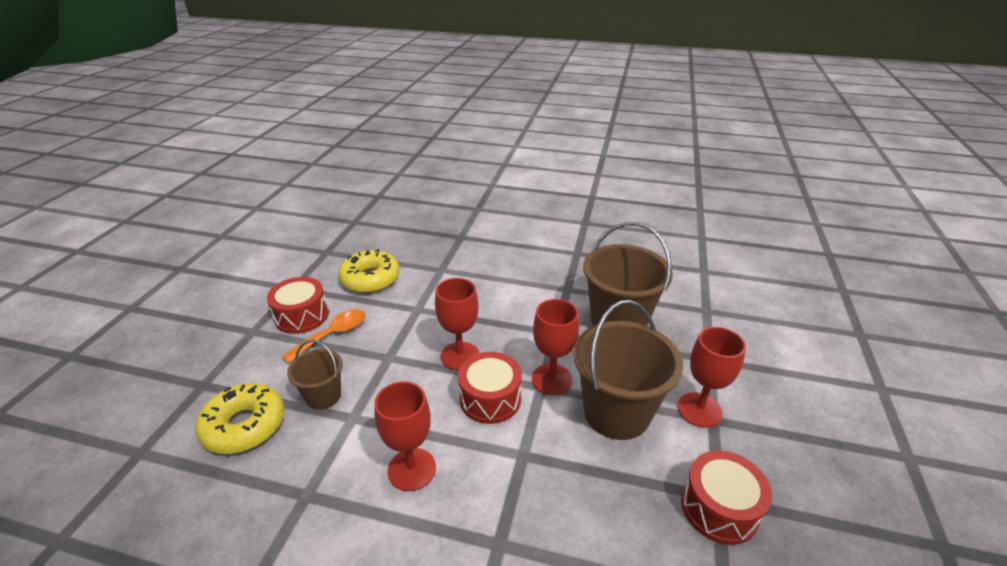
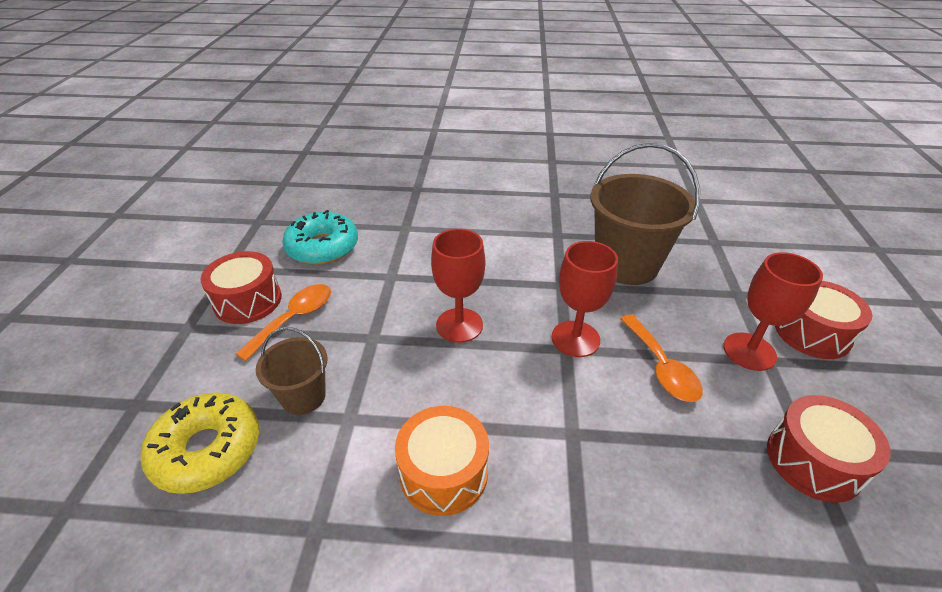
camera: 10 degrees left, 5 degrees up
(370, 279) = (323, 247): yellow donut -> turquoise donut
(412, 469) = (443, 472): red goblet -> orange drum
(490, 399) = (512, 371): red drum -> red drum (812, 333)
(616, 412) = (661, 367): brown bucket -> orange spoon

